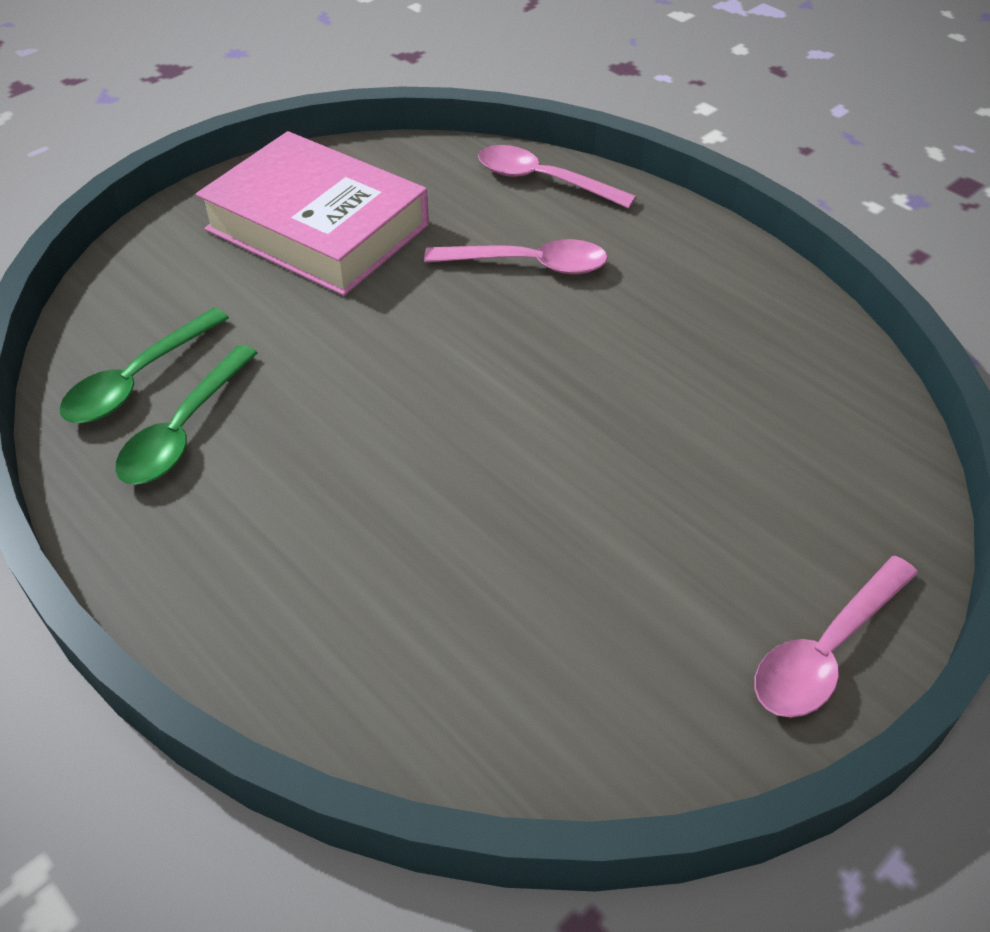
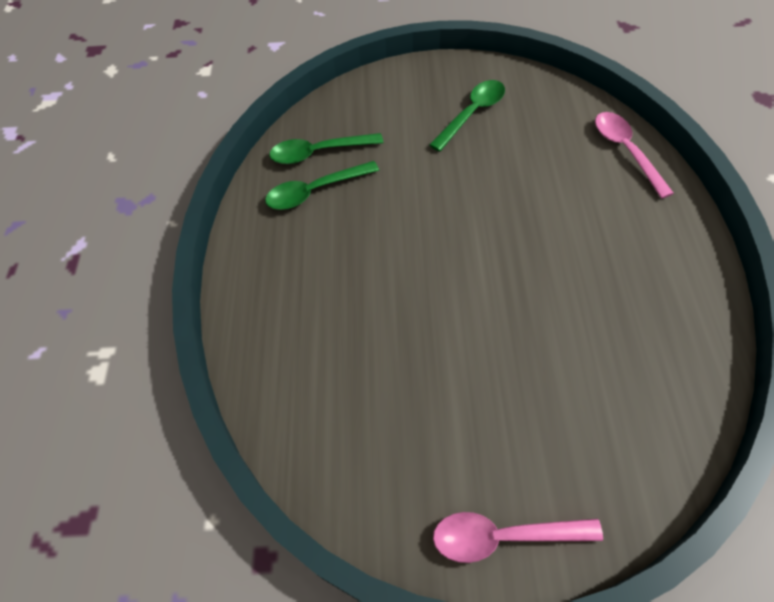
camera: 45 degrees right, 10 degrees up
(317, 227) = (472, 114): pink book -> green spoon
(528, 265) = (564, 200): pink spoon -> none

